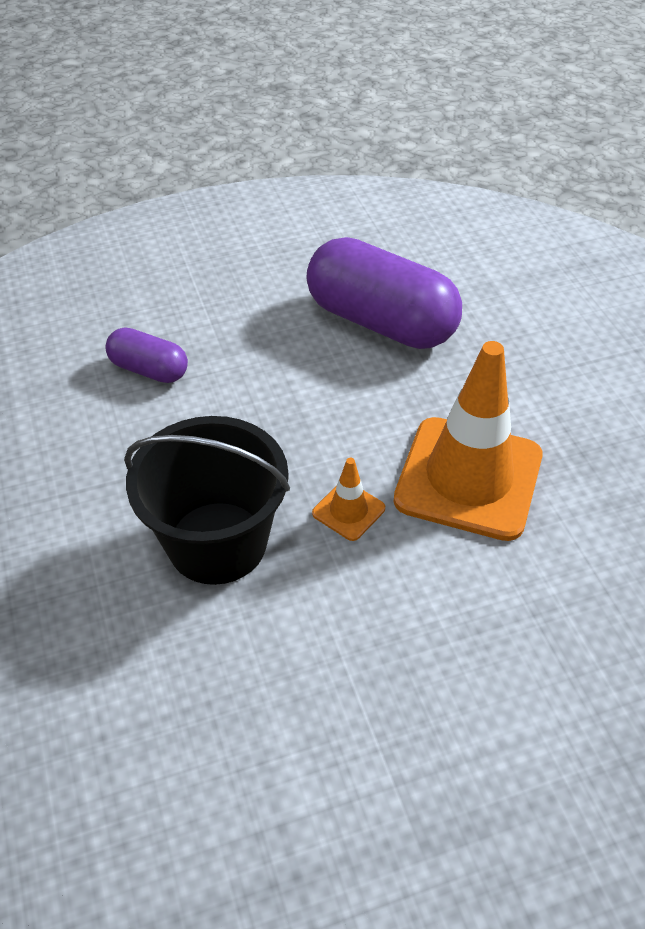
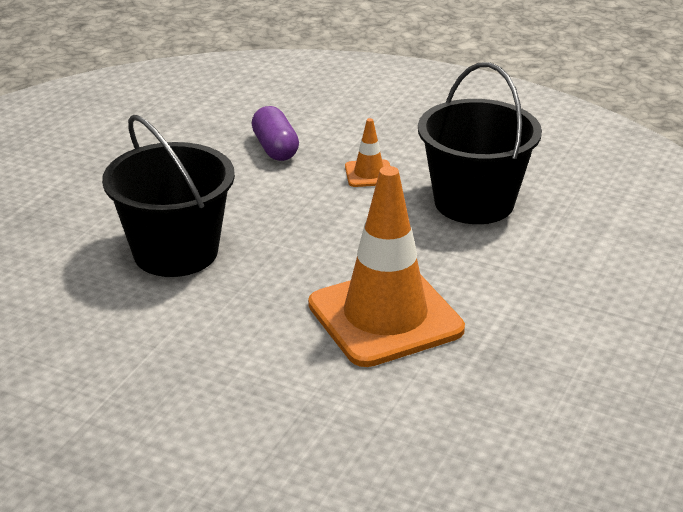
camera: 45 degrees right, 15 degrees down
(348, 511) = (277, 285): orange traffic cone -> orange traffic cone (369, 174)
(380, 322) = (474, 202): purple capsule -> black bucket

